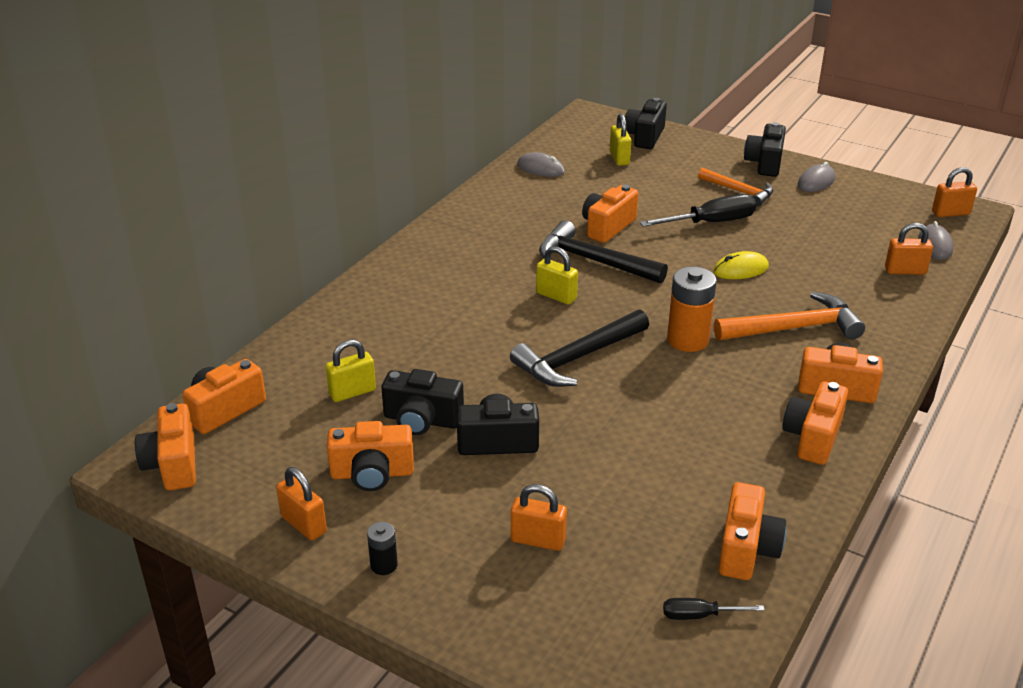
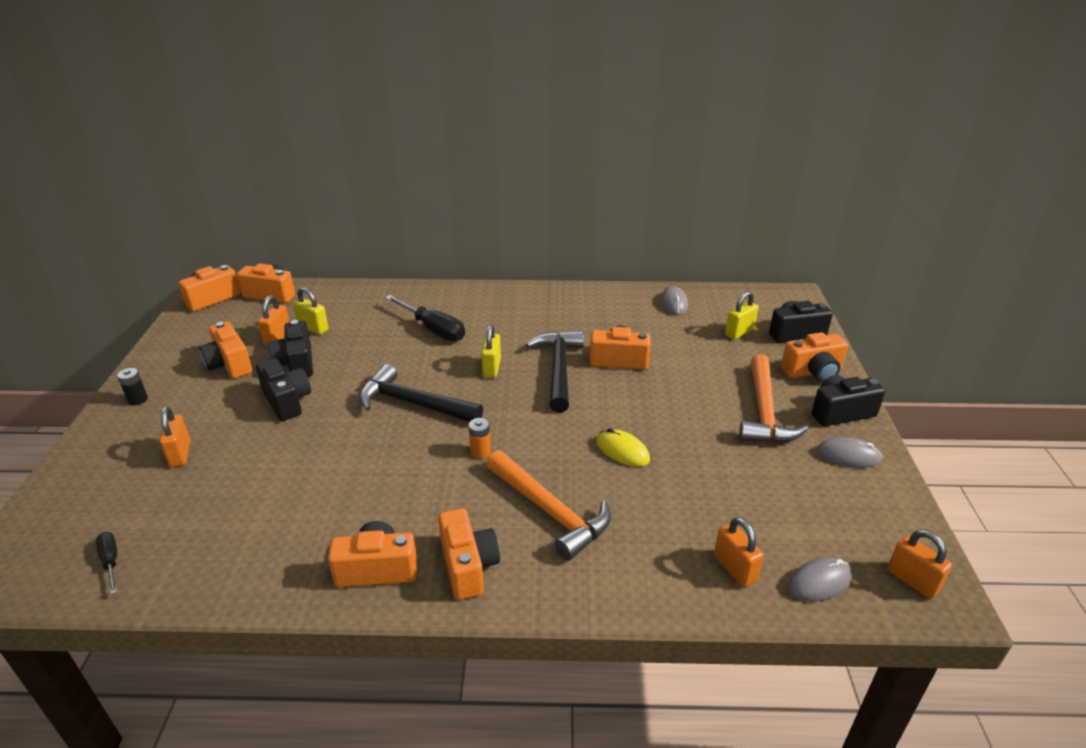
camera: 60 degrees right, 0 degrees up
(304, 524) = (170, 358): orange padlock -> orange padlock (277, 337)
(687, 340) = (480, 451): orange battery -> orange battery, size x0.51
(711, 222) = (687, 411): black screwdriver -> black screwdriver (433, 329)
(739, 191) = (764, 412): orange hammer -> orange hammer, size x1.53
(746, 549) = (199, 567): orange camera -> orange camera (813, 372)

